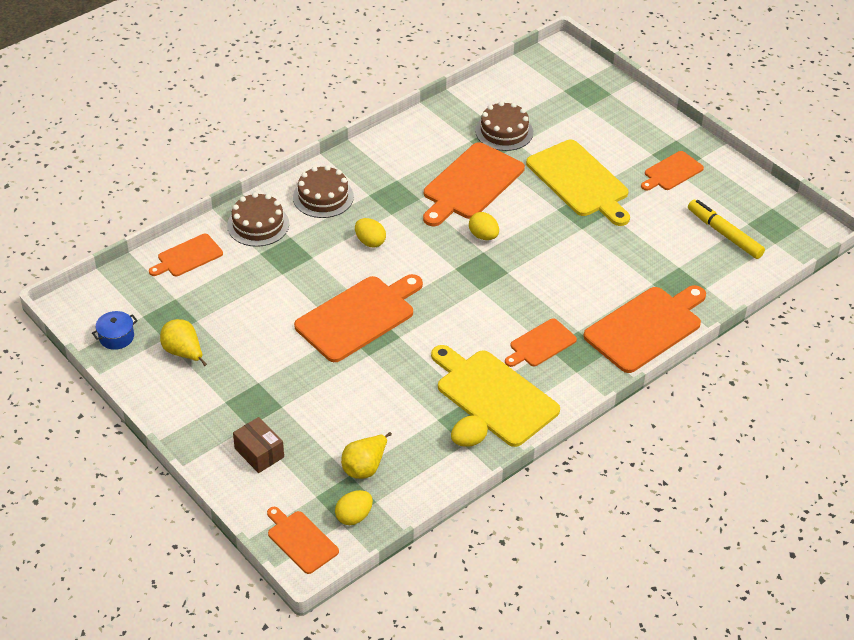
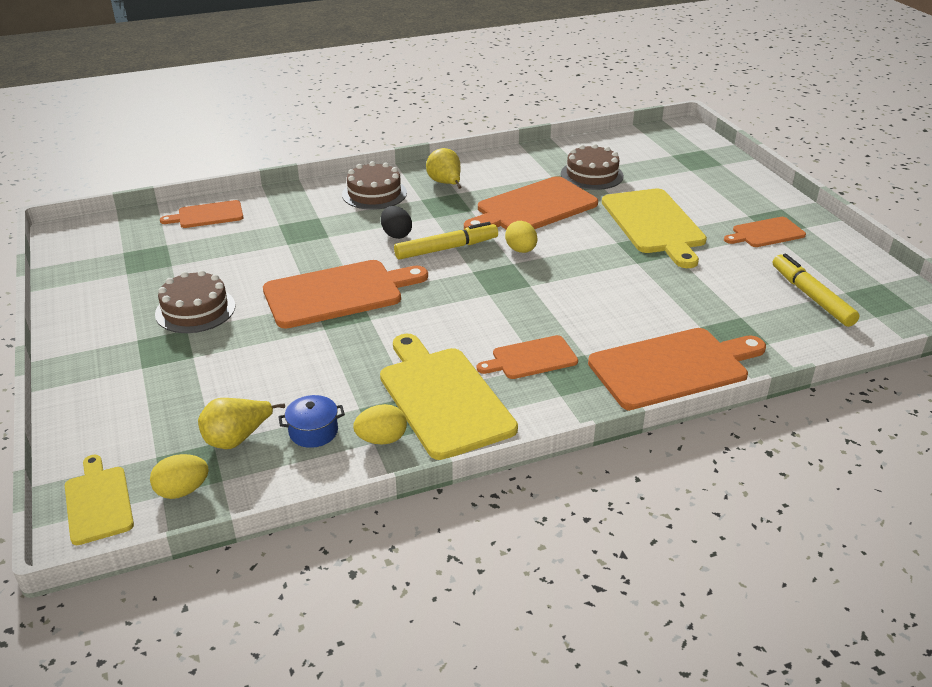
camera: 20 degrees right, 10 degrees down
(116, 337) = (82, 263): blue pot -> blue pot (313, 431)
(183, 353) = (134, 289): yellow pear -> yellow pear (445, 183)
(258, 225) = (294, 203): brown cake -> brown cake (195, 310)
(259, 453) = (130, 396): brown box -> none
(301, 540) = (98, 502): orange cutting board -> yellow cutting board
(370, 242) = (396, 234): yellow egg -> black egg
(421, 248) = (446, 248): none -> yellow marker

